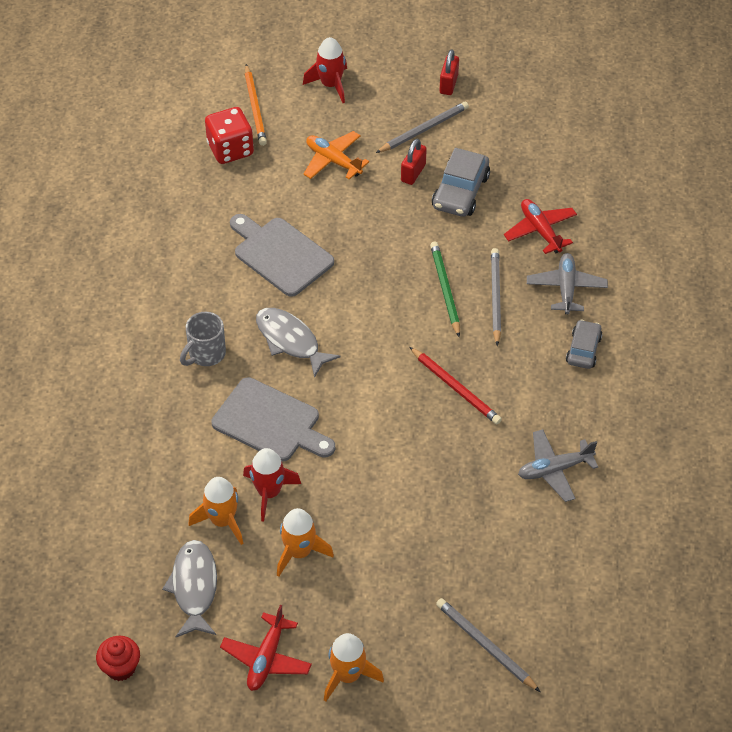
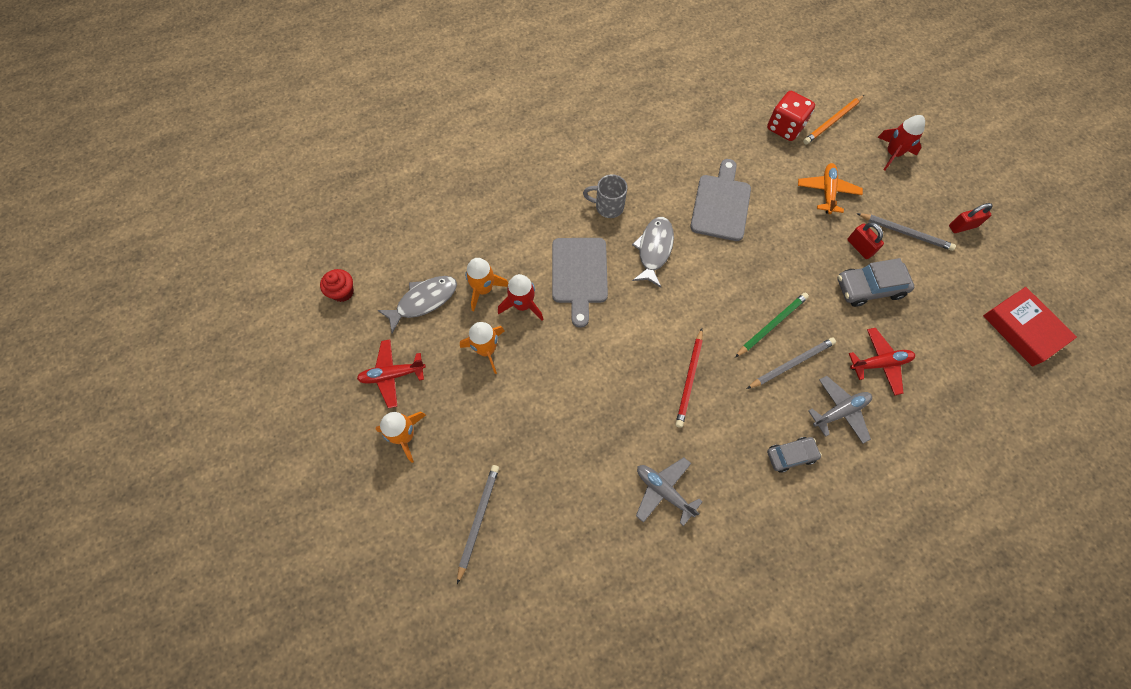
camera: 60 degrees right, 15 degrees up
(413, 173) = (859, 247): red padlock -> red padlock turned 60 degrees clockwise
(540, 231) = (879, 363): red plane -> red plane turned 45 degrees clockwise
(578, 109) = (1023, 329): none -> red book

